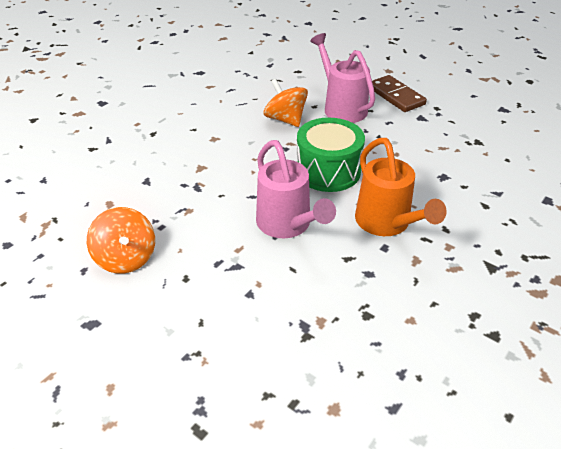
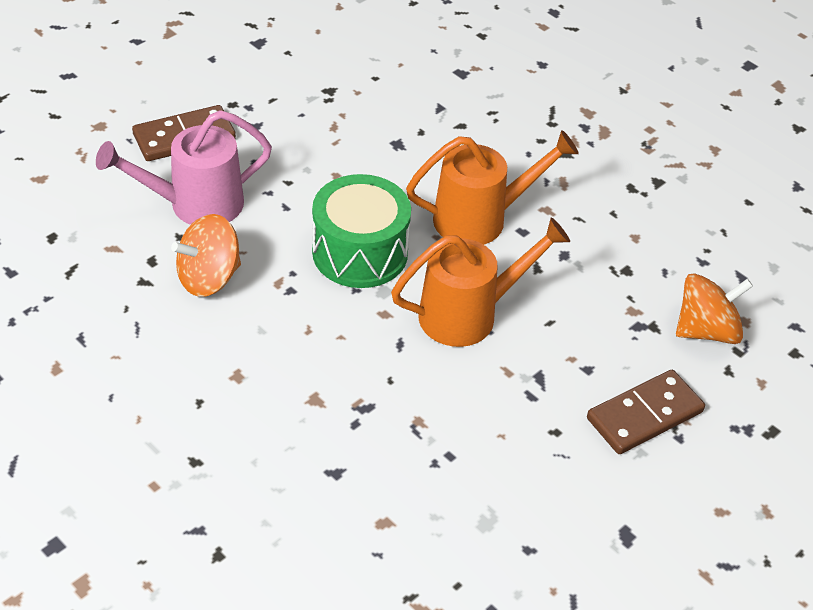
camera: 85 degrees left, 5 degrees up
(126, 258) = (511, 497): orange spinning top -> orange spinning top (706, 330)
(207, 331) = (644, 415): none -> brown domino
(287, 225) = (469, 314): pink watering can -> orange watering can

